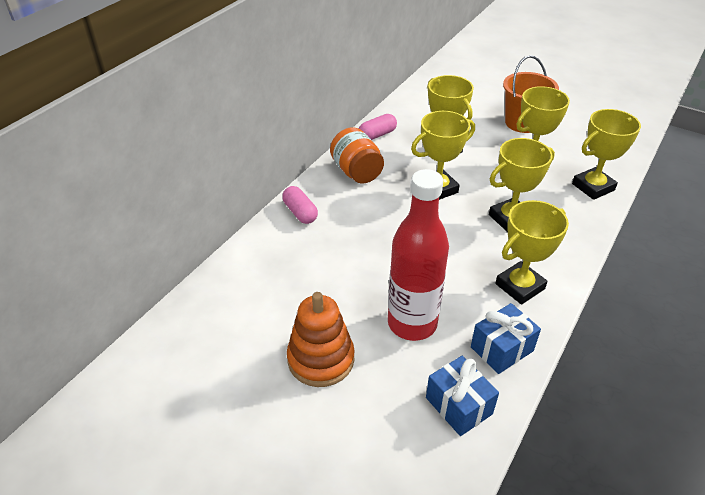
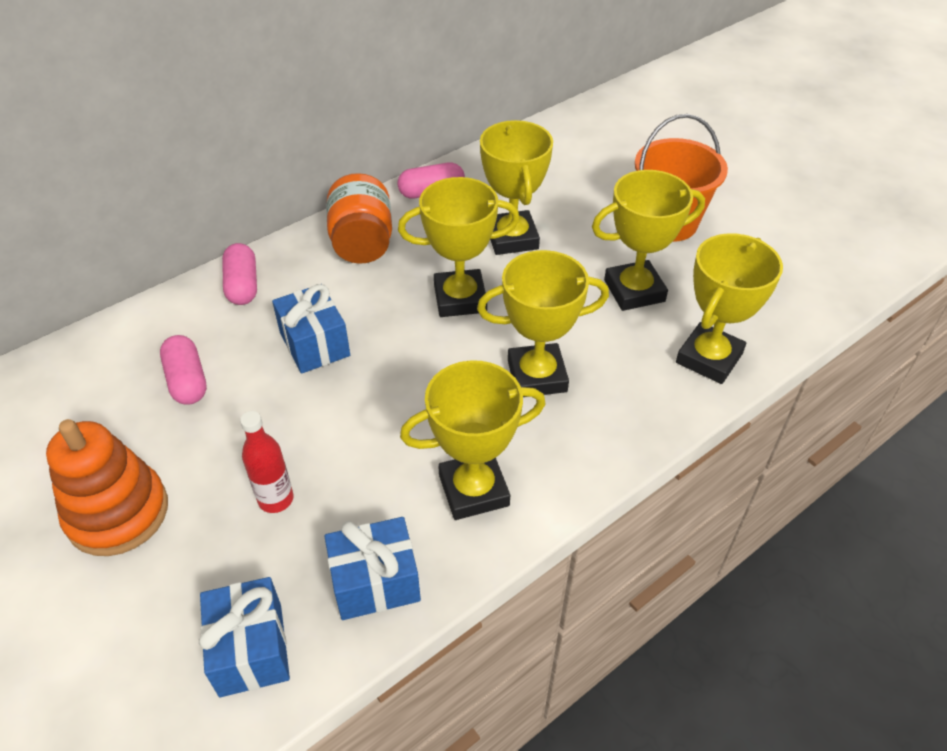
camera: 20 degrees right, 5 degrees up
(307, 274) = (187, 381): none -> pink capsule
(370, 234) = (314, 344): none -> blue gift
(412, 323) = (276, 499): red bottle -> red bottle, size x0.46
(593, 187) = (709, 358): yellow trophy -> yellow trophy turned 45 degrees counterclockwise

